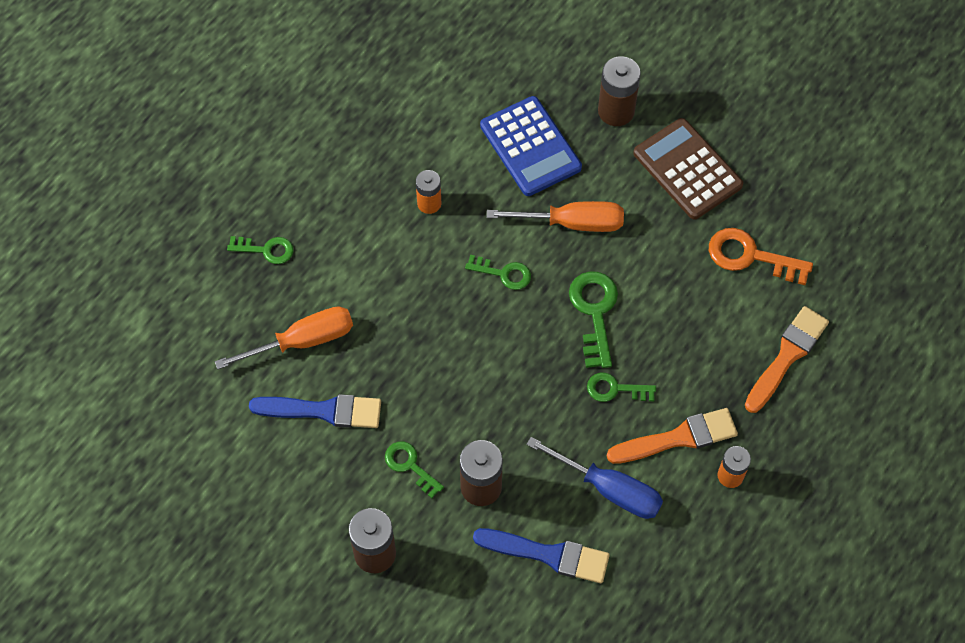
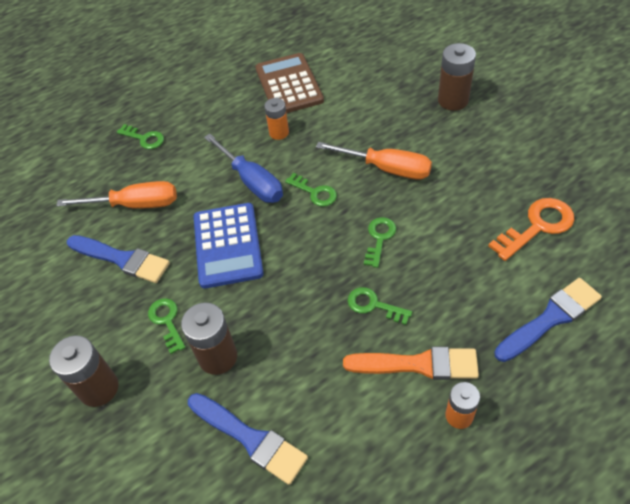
camera: 25 degrees right, 10 degrees down
(530, 147) = (374, 111): blue calculator -> blue calculator (227, 245)
(594, 312) = (379, 238): green key -> green key, size x0.63
(610, 489) = (334, 394): blue screwdriver -> blue screwdriver (252, 182)
(687, 169) = (500, 150): brown calculator -> brown calculator (289, 85)
(750, 256) = (537, 226): orange key -> orange key turned 105 degrees clockwise
(787, 356) = (550, 318): orange brush -> blue brush

